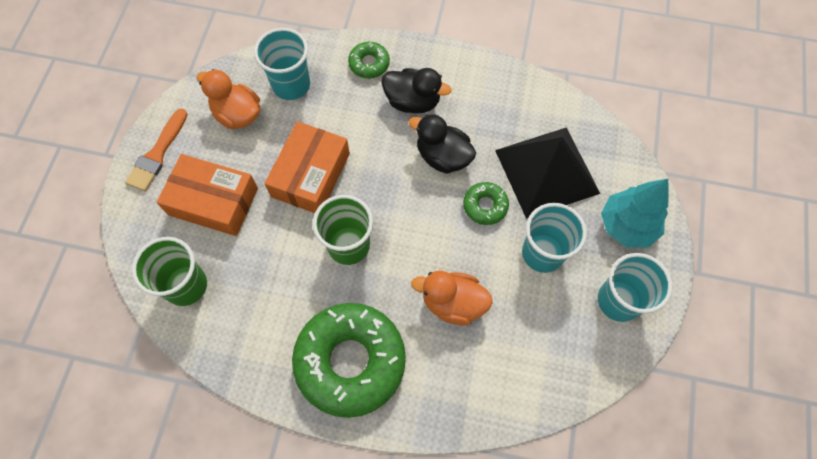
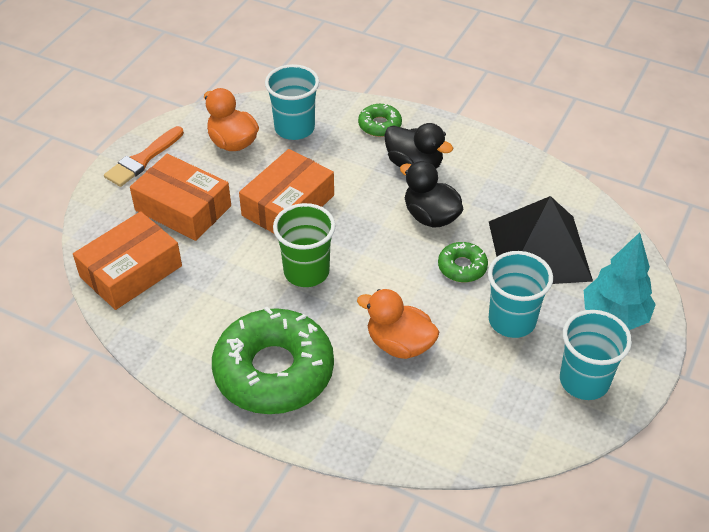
camera: 15 degrees right, 20 degrees down
(186, 285) = (131, 271): green cup -> orange box

